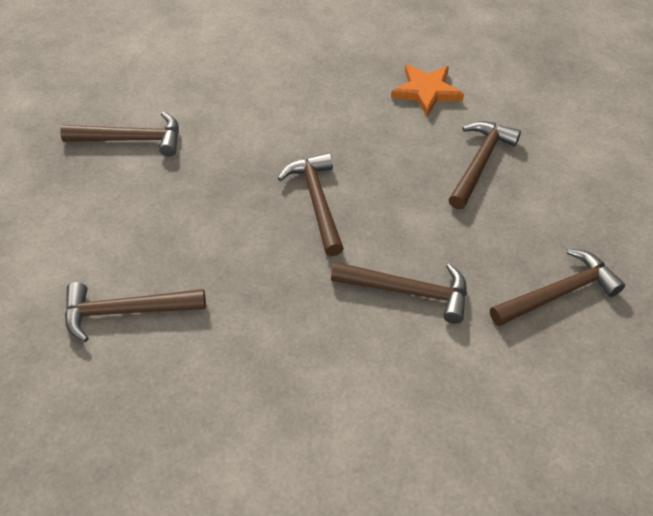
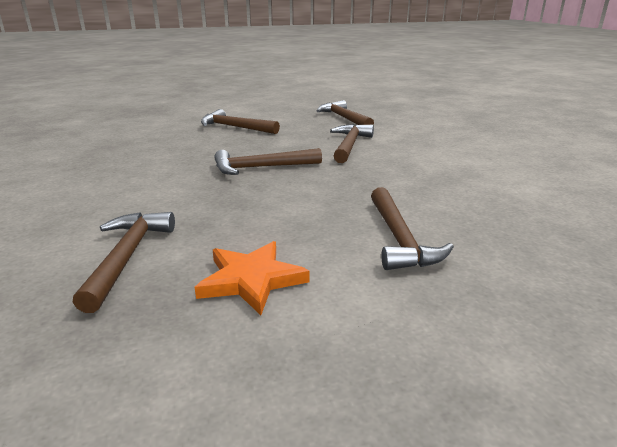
camera: 90 degrees left, 25 degrees down
(426, 91) = (150, 137): orange star -> orange star (251, 280)

